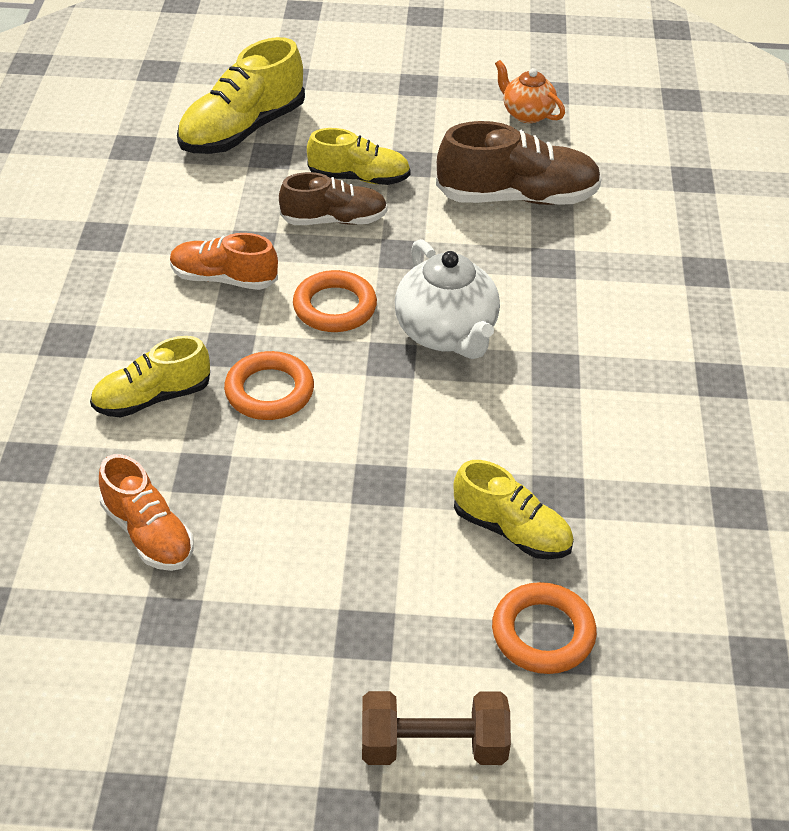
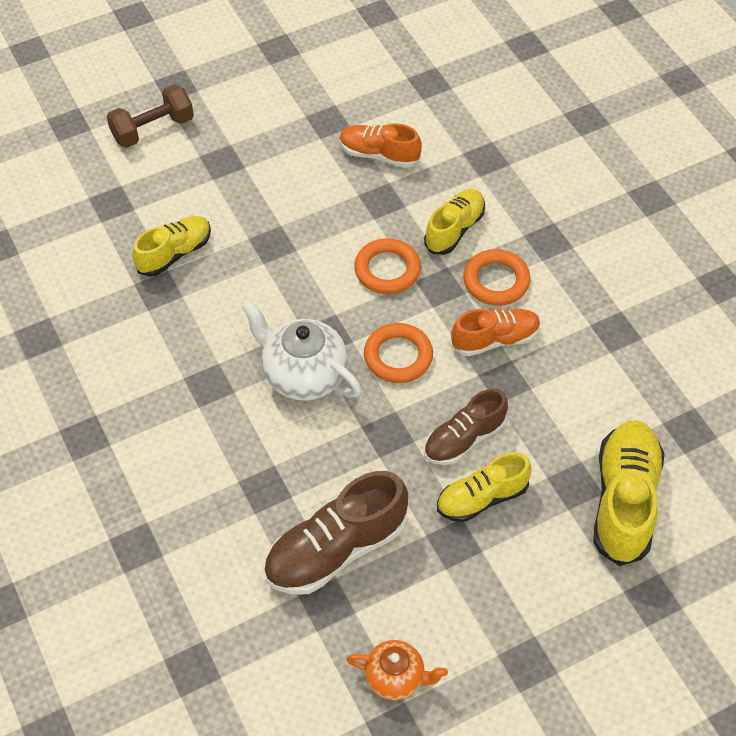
camera: 150 degrees right, 10 degrees up
(511, 530) = (174, 253): yellow shoe -> yellow shoe turned 135 degrees clockwise
(543, 633) = (125, 205): orange ring -> orange ring (496, 281)

